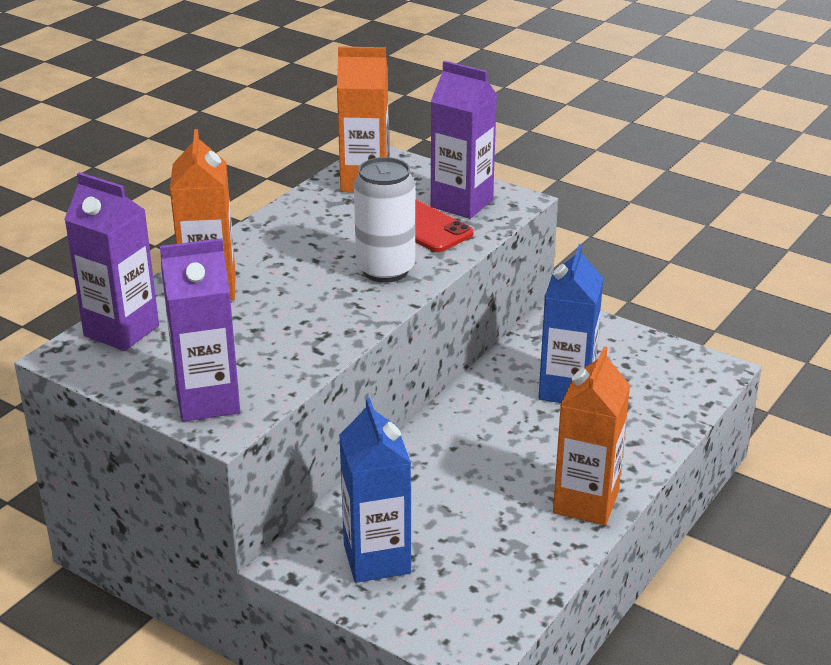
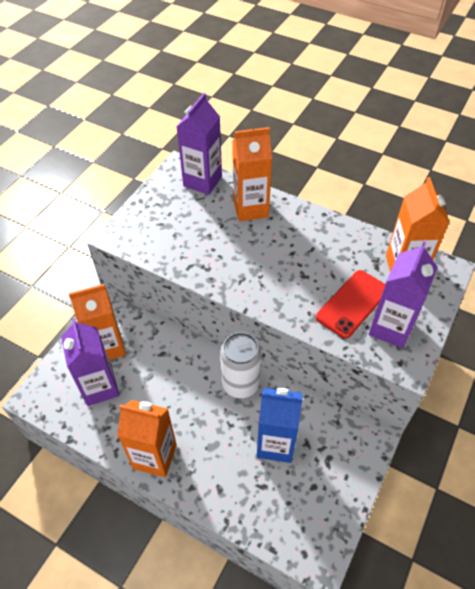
camera: 85 degrees right, 20 degrees up
(207, 401) = (138, 226): purple carton -> purple carton (100, 387)
(377, 559) = (107, 347): blue carton -> orange carton
(385, 270) = (285, 290): white can -> white can (240, 384)

